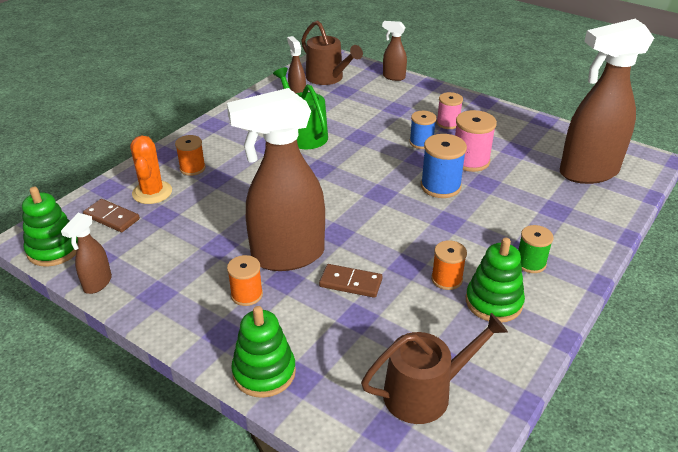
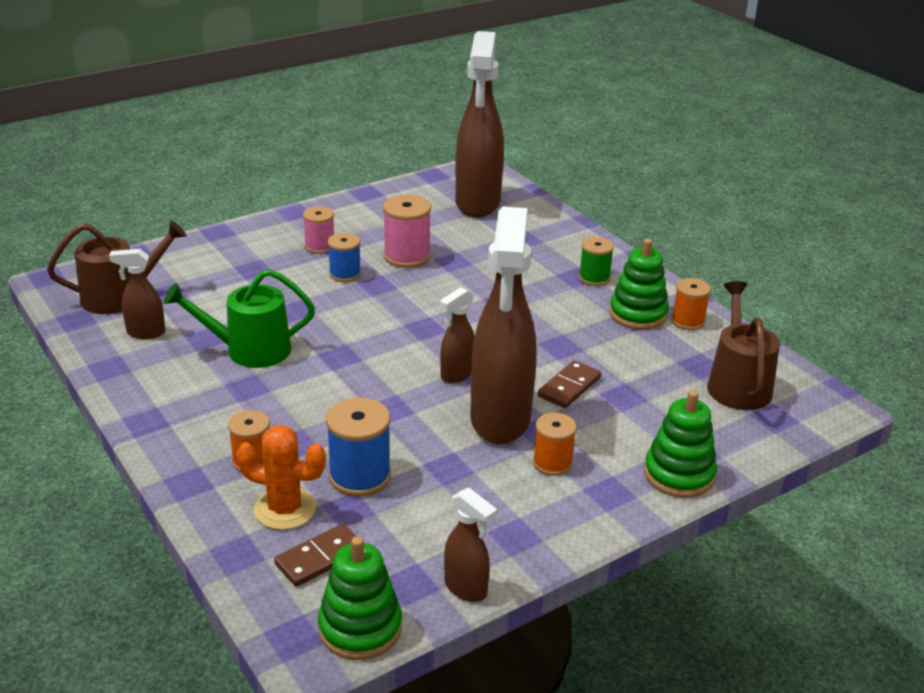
camera: 70 degrees left, 5 degrees down
(393, 77) = (174, 249): brown spray bottle -> brown spray bottle (456, 375)
(440, 186) = (440, 287): blue spool -> blue spool (360, 476)
(446, 279) = (593, 329): orange spool -> orange spool (688, 321)

